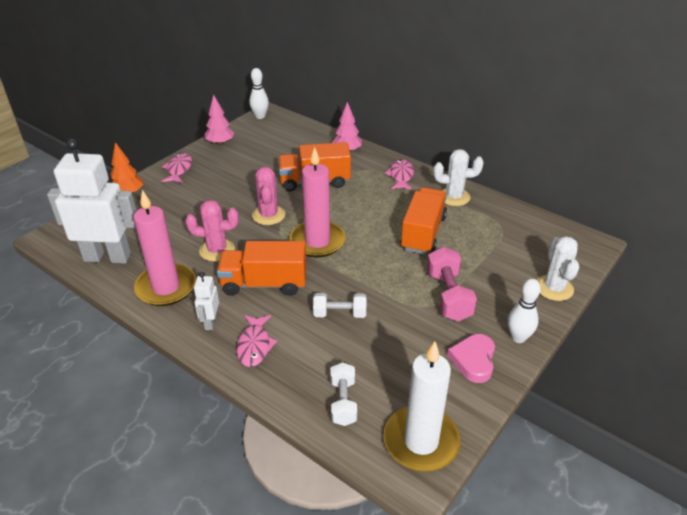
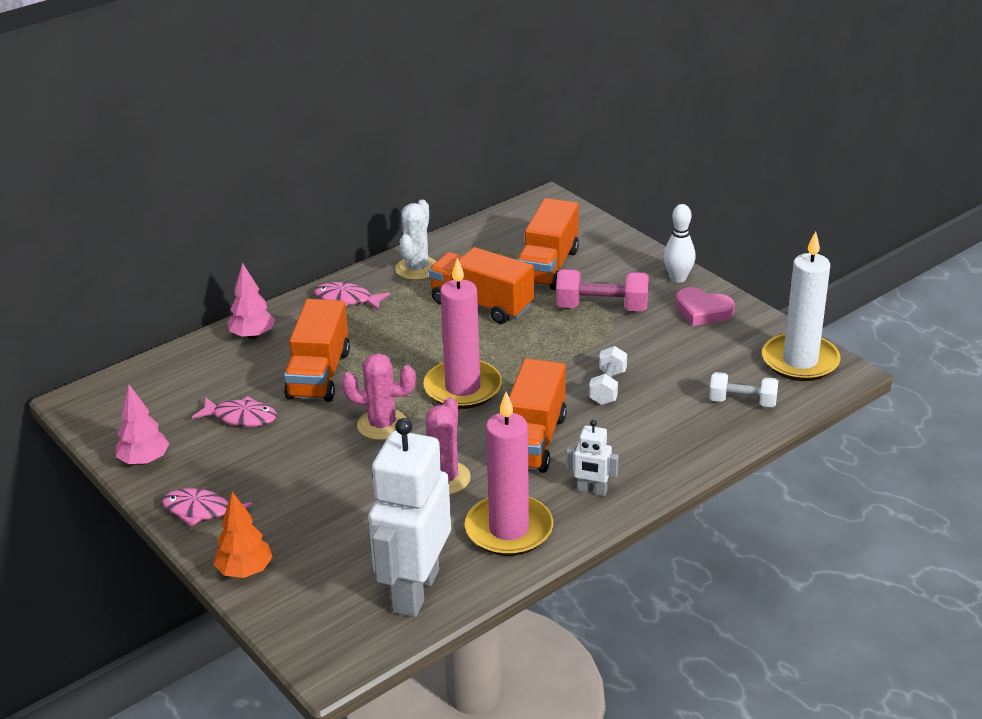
camera: 75 degrees left, 5 degrees down
(254, 345) = (643, 457): pink fish -> pink fish (241, 417)
(260, 116) = (82, 410): white bowling pin -> none
(492, 258) = (548, 267): none -> orange truck
(554, 288) = (611, 240): white cactus -> none

